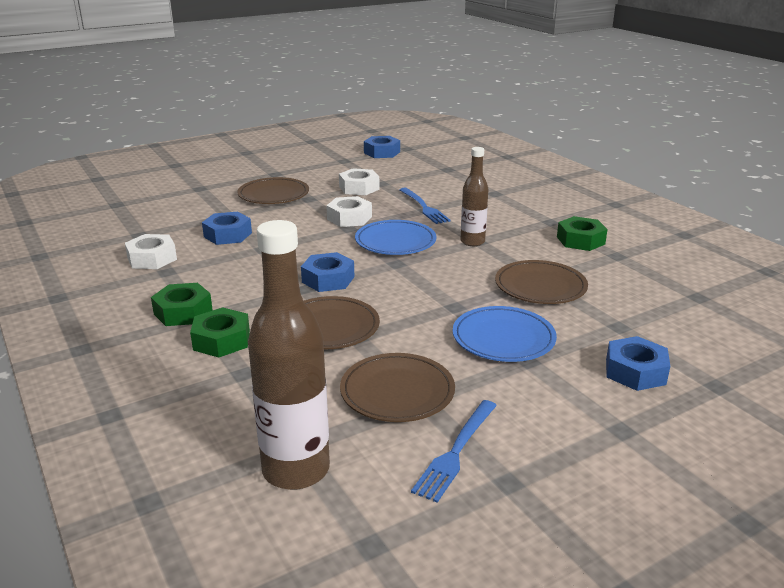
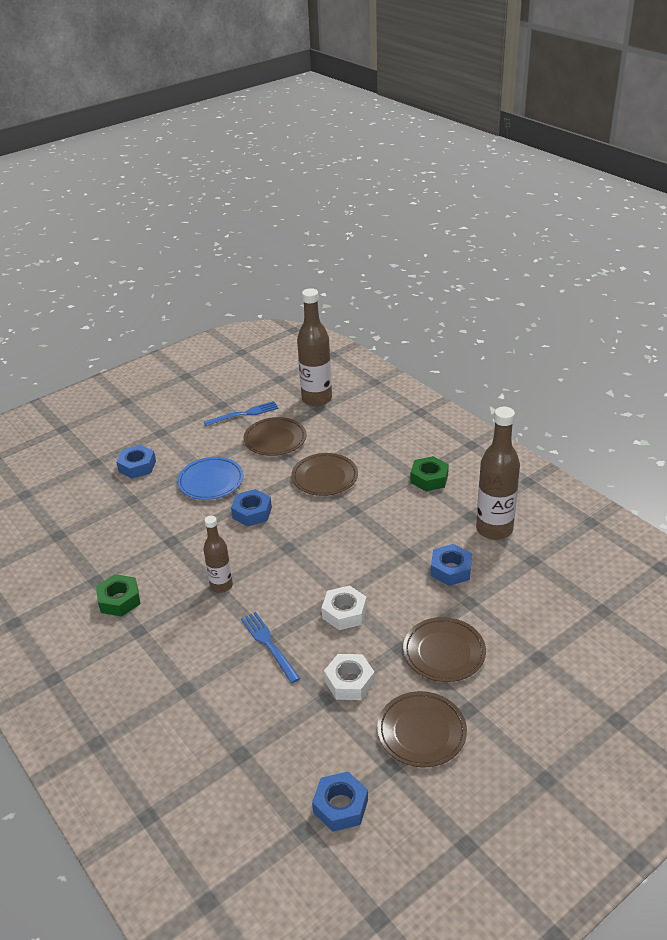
camera: 175 degrees right, 10 degrees up
(152, 258) = (494, 529): white nut -> brown bottle
(222, 340) = (389, 460): green nut -> none
(328, 279) = (339, 521): blue nut -> blue nut (252, 512)
(395, 241) = (292, 578): blue plate -> none
(456, 452) = (244, 414): blue fork -> blue fork turned 45 degrees clockwise
(540, 286) = (174, 532): brown plate -> brown plate (421, 731)

